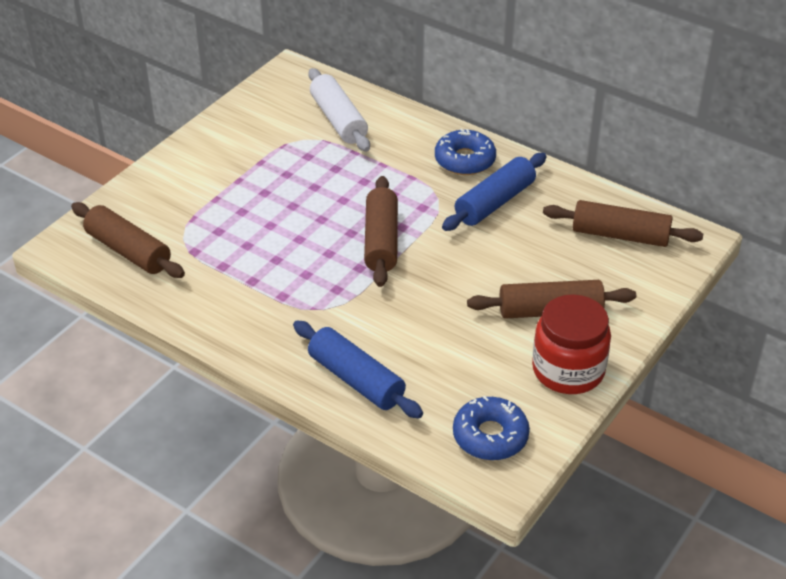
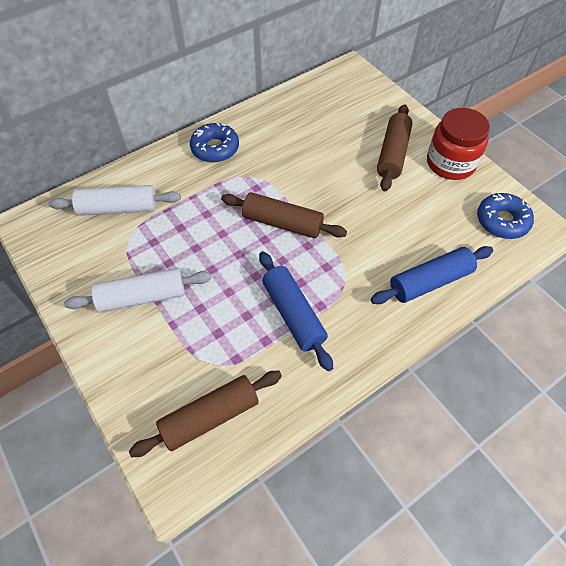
camera: 70 degrees left, 15 degrees up
(238, 170) = (142, 297): none -> white rolling pin
(494, 202) = (271, 147): blue rolling pin -> blue rolling pin (293, 314)
(620, 235) = (333, 98): brown rolling pin -> none

